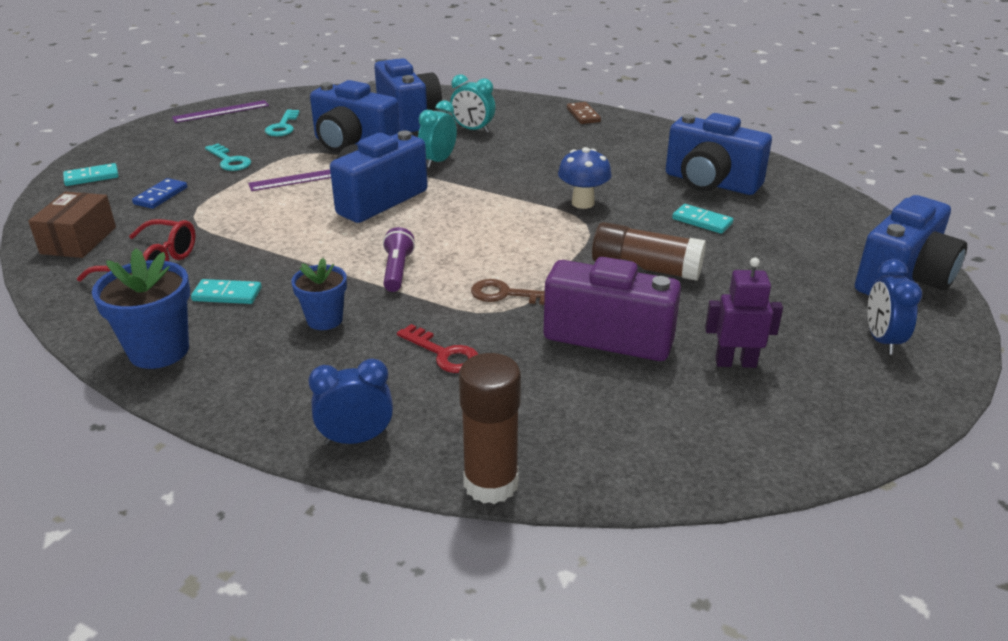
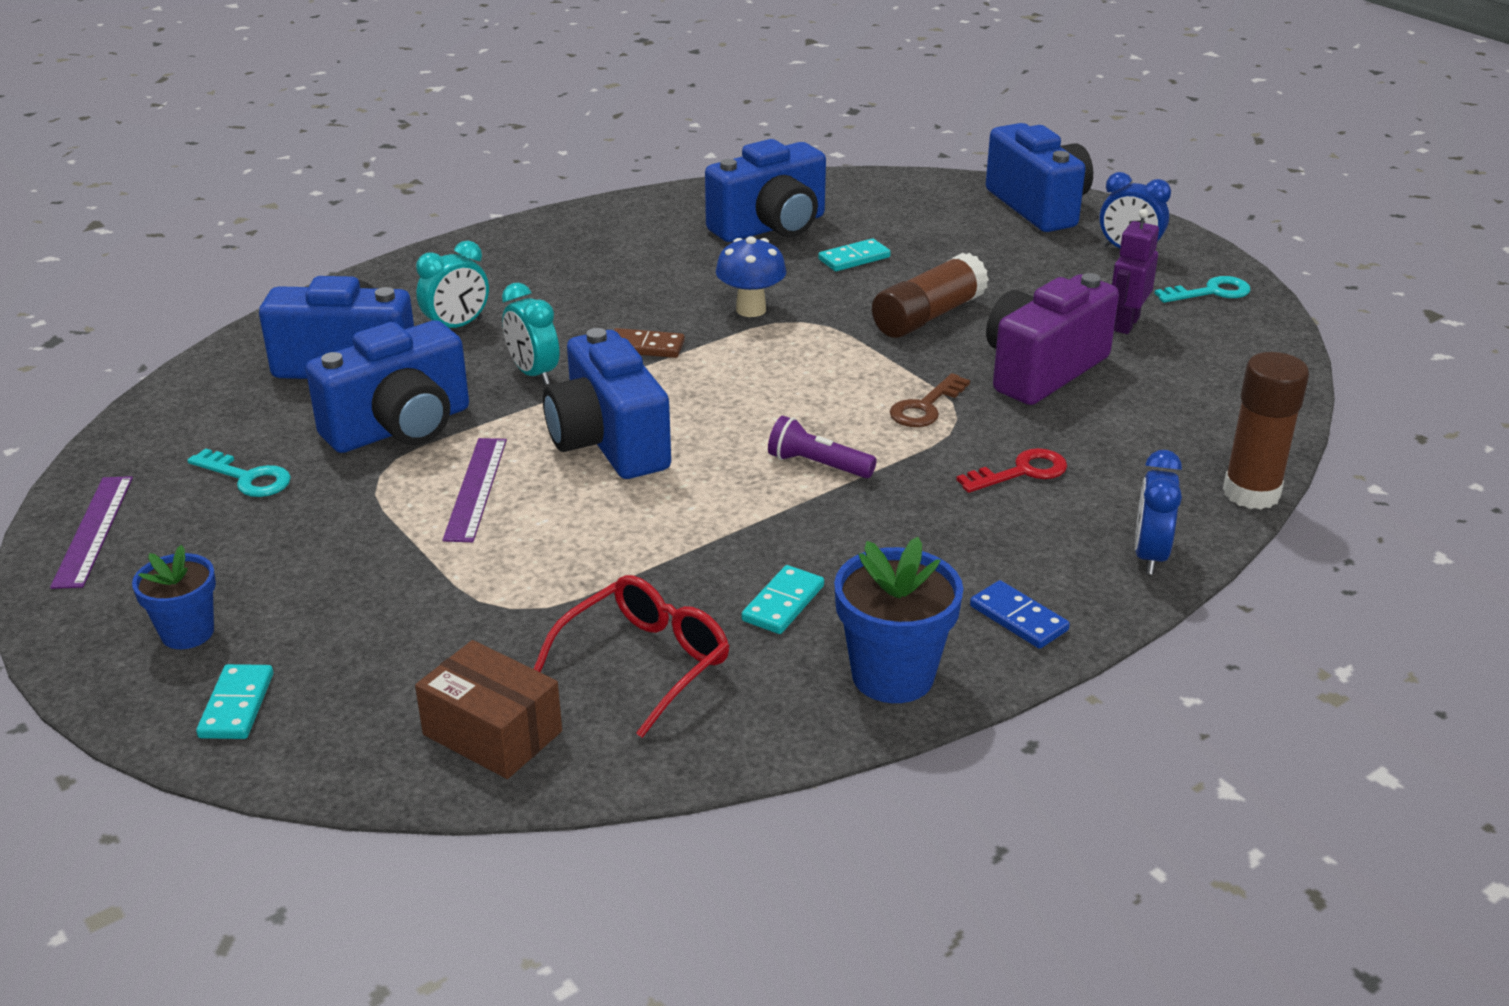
camera: 65 degrees left, 0 degrees up
(161, 196) = (401, 632): blue domino -> blue domino (1018, 618)
(229, 161) = (331, 548): turquoise key -> turquoise key (1210, 292)
(324, 320) = (899, 537): blue flower pot -> blue flower pot (187, 633)
(583, 115) = (502, 243): brown domino -> brown domino (645, 347)

